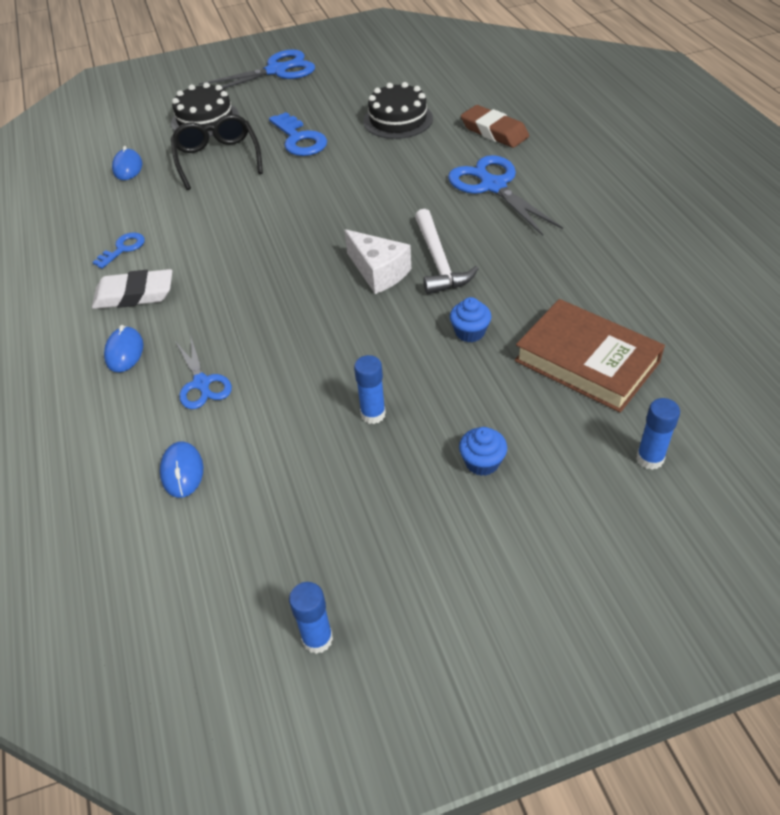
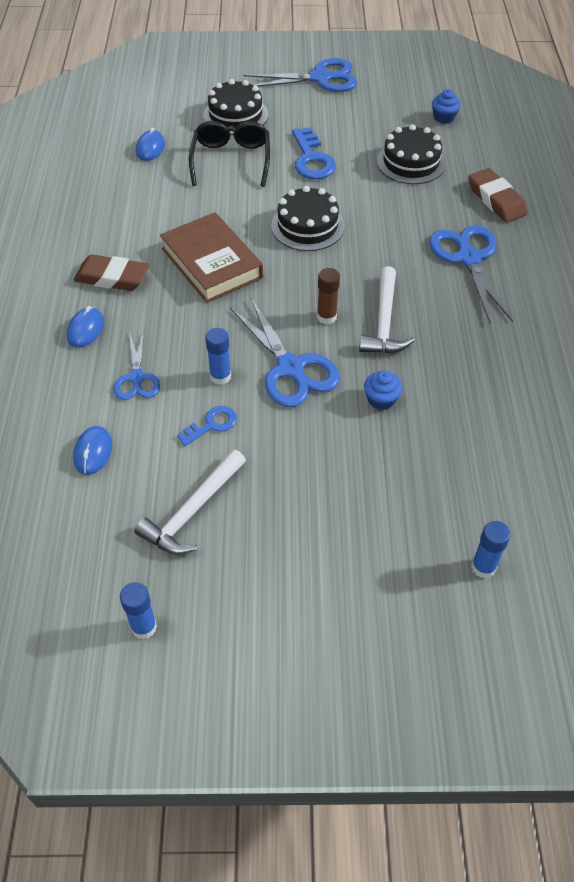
camera: 15 degrees right, 5 degrees up
(123, 249) = (118, 230): blue key -> blue key (212, 425)
(134, 295) = (112, 278): white eraser -> brown eraser
(320, 498) = (192, 511): none -> white hammer
(322, 197) = (307, 226): none -> black cake
(364, 329) = (291, 368): none -> blue scissors
(373, 414) = (265, 450): blue glue stick -> blue glue stick (220, 376)
(379, 272) = (326, 317): white cheese -> brown glue stick
(482, 462) = (338, 523): blue cupcake -> blue cupcake (444, 117)
(586, 361) = (472, 459): brown book -> brown book (211, 263)

